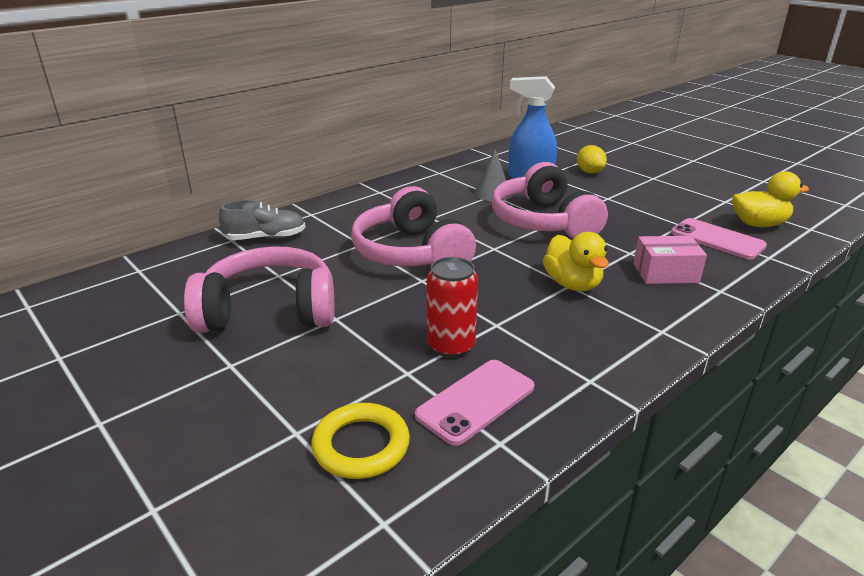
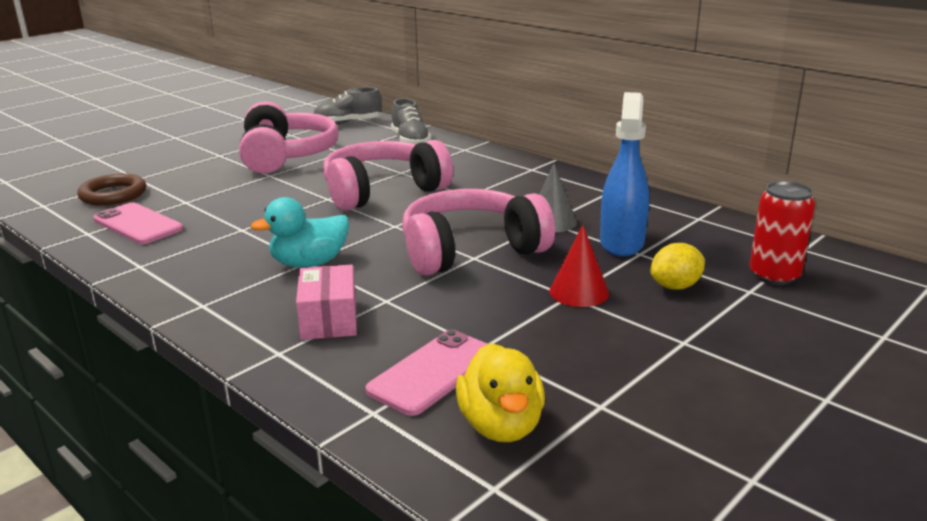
camera: 85 degrees right, 5 degrees down
(164, 273) = (348, 123): none -> grey shoe
(361, 445) = (113, 195): yellow ring -> brown ring
(451, 345) = (215, 214): red can -> red can (774, 276)
(572, 284) = (309, 263): yellow duck -> turquoise duck
(602, 195) = (579, 292): none -> red cone

